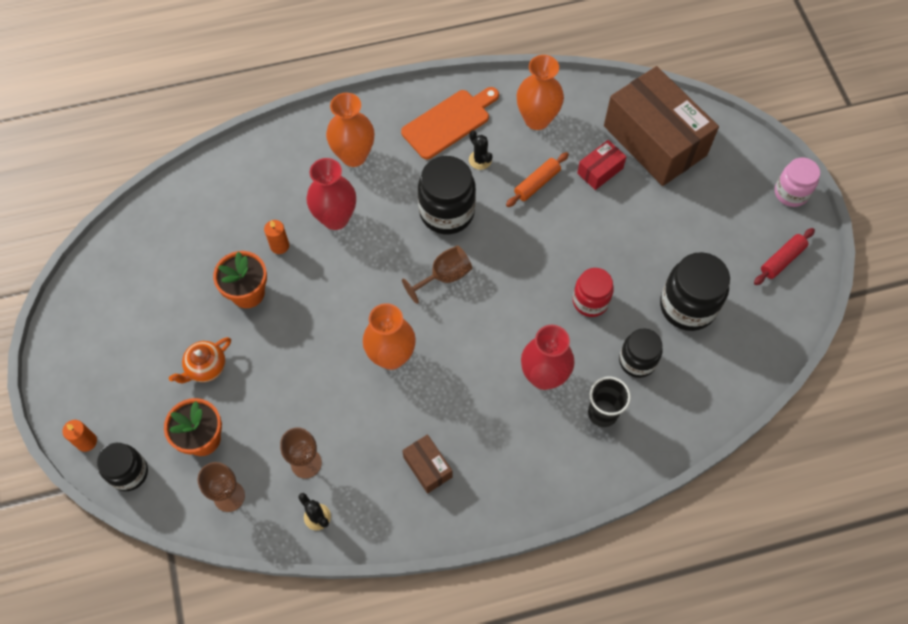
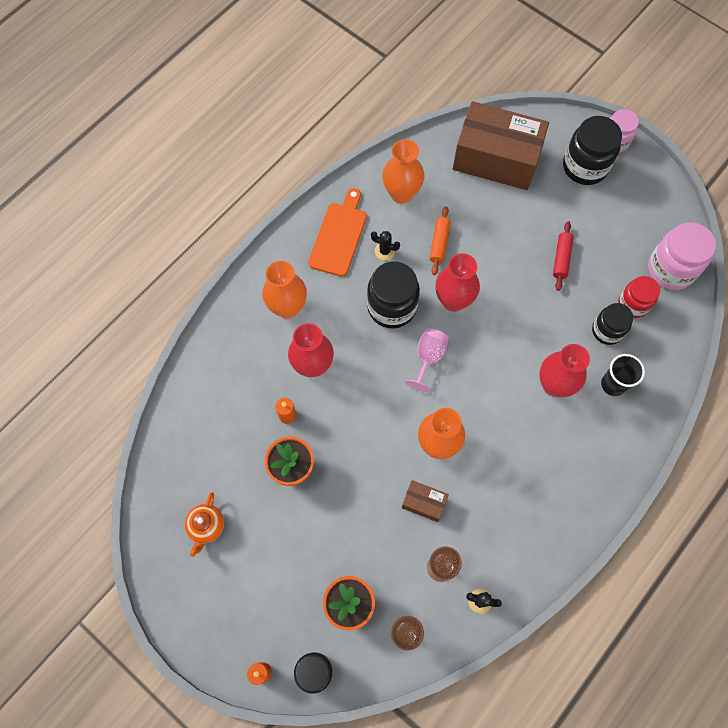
camera: 35 degrees left, 5 degrees up
(206, 367) = (307, 548): orange teapot -> orange teapot (206, 526)
(427, 467) = (527, 508): brown box -> brown box (424, 503)
(444, 276) = (428, 357): brown goblet -> pink goblet
(508, 241) = (453, 300): none -> red vase
(590, 301) = (543, 308): red jar -> red jar (633, 304)
(600, 171) = (476, 205): red box -> none
(687, 306) = (609, 268): black jar -> black jar (585, 167)
(751, 345) = (670, 269): none -> pink jar
(782, 260) = (644, 194): red rolling pin -> red rolling pin (561, 259)

